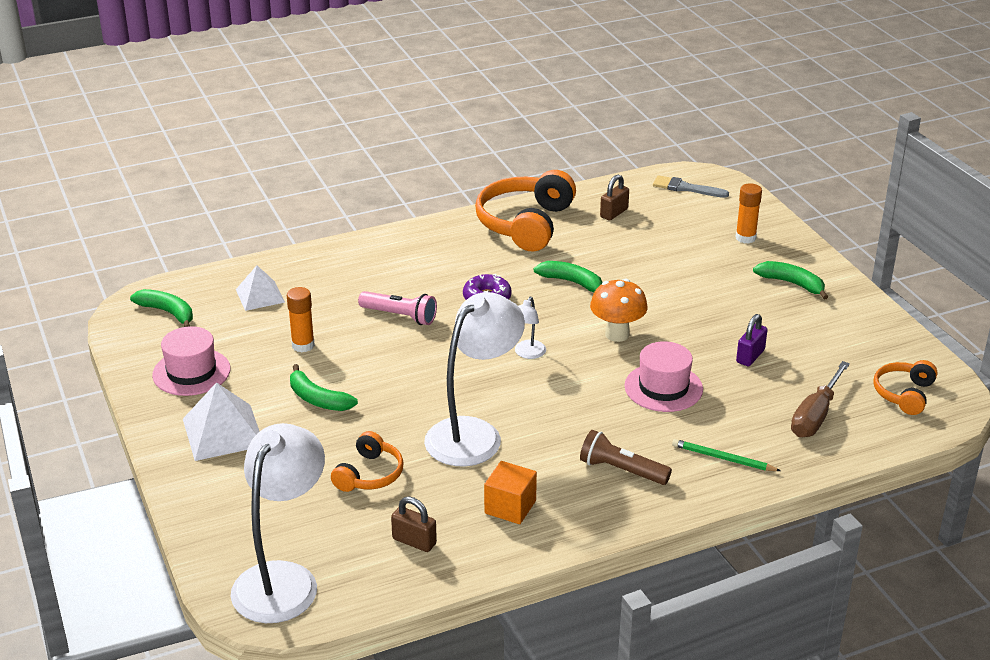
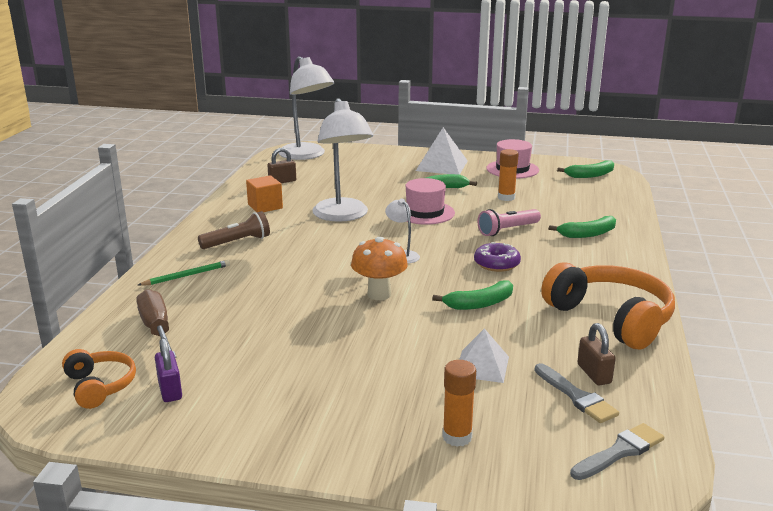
camera: 125 degrees right, 10 degrees down
(260, 295) = (586, 199): white pyramid -> white pyramid (482, 366)
(369, 474) = (351, 185): orange headphones -> none
(649, 213) = (576, 396): none -> grey brush
(663, 387) = (289, 286): pink hat -> pink hat (425, 213)
(750, 356) = (266, 337): purple padlock -> purple padlock (170, 390)
(792, 284) = (334, 419): green banana -> green banana (588, 234)

